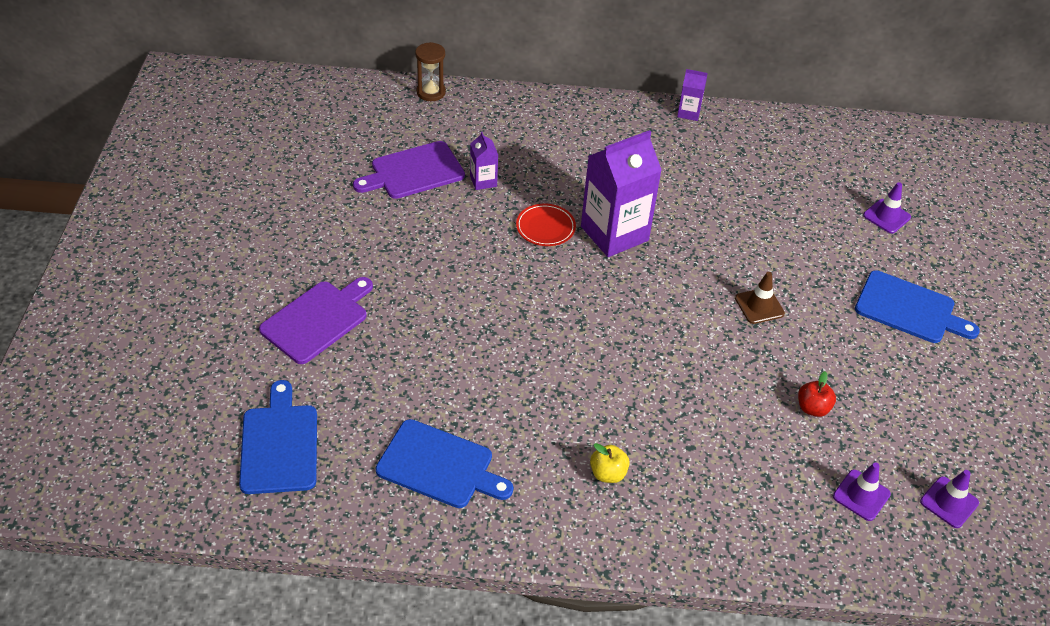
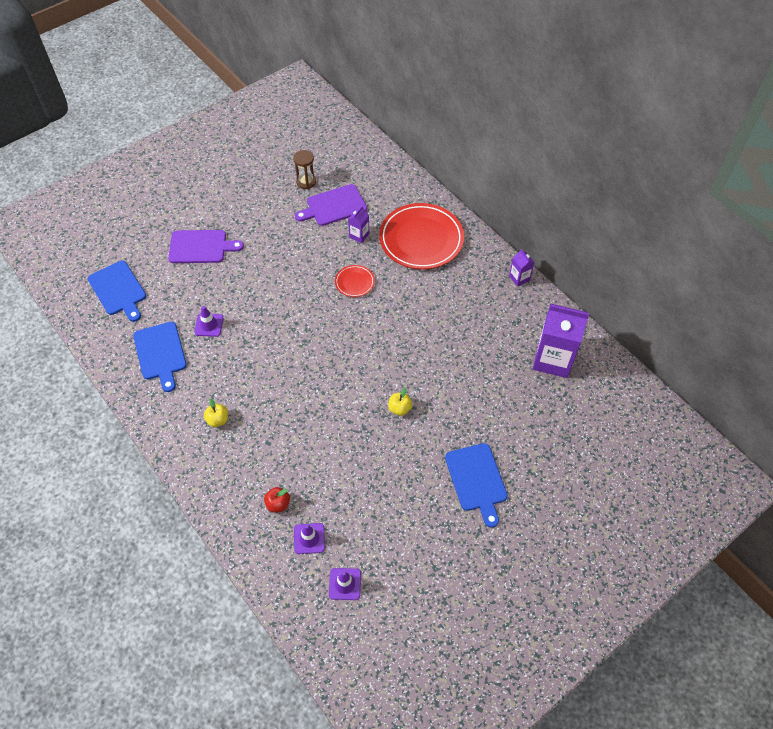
camera: 50 degrees right, 10 degrees up
(279, 444) = (118, 290): blue cutting board -> blue cutting board turned 105 degrees clockwise
(413, 171) = (334, 206): purple cutting board -> purple cutting board turned 45 degrees counterclockwise
(431, 92) = (399, 169): brown hourglass -> brown hourglass (306, 182)
(551, 141) = (421, 239): none -> red plate
(614, 233) = (383, 312): purple carton -> purple carton (553, 359)
(759, 306) = (399, 408): brown traffic cone -> yellow apple
(812, 408) = (349, 479): red apple -> red apple (278, 504)
(886, 216) = (544, 423): purple traffic cone -> purple traffic cone (209, 325)

